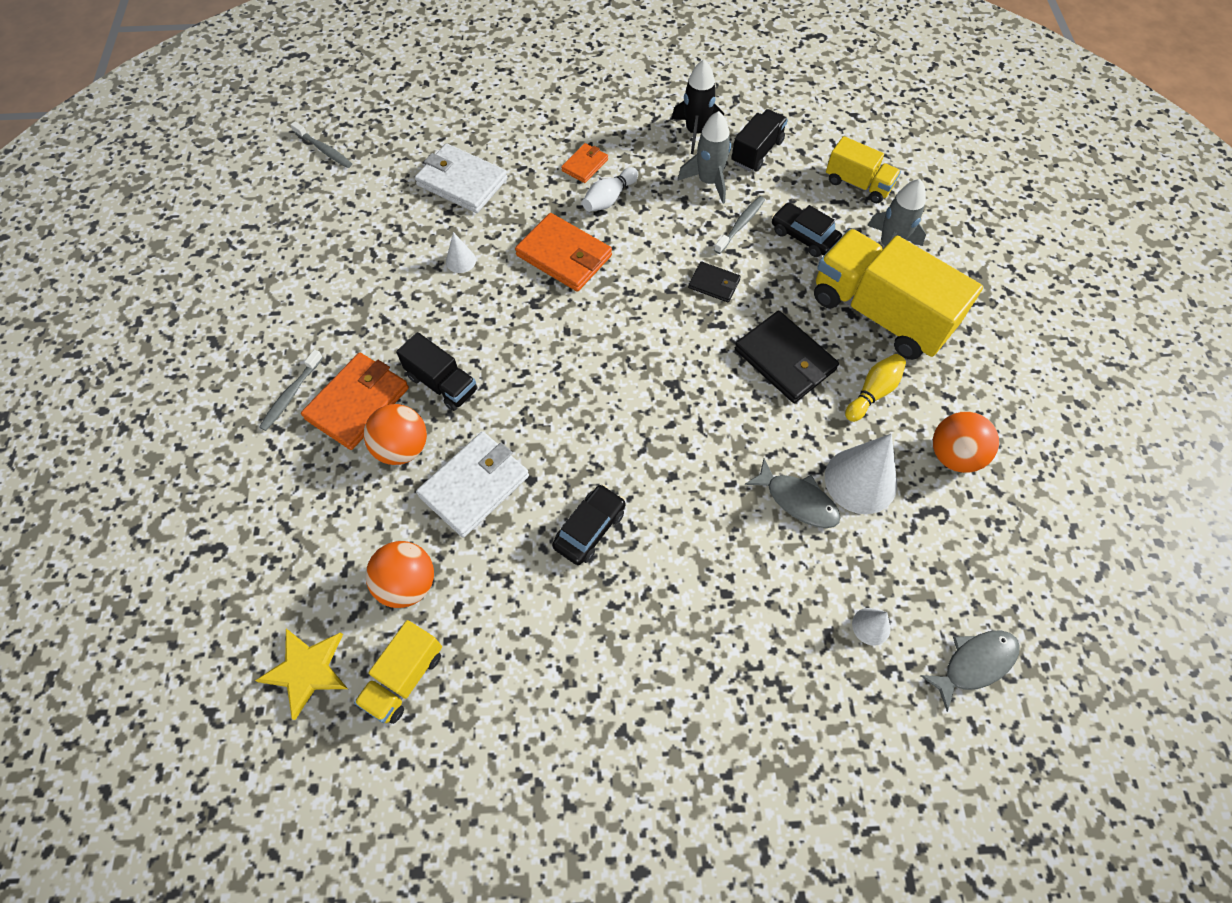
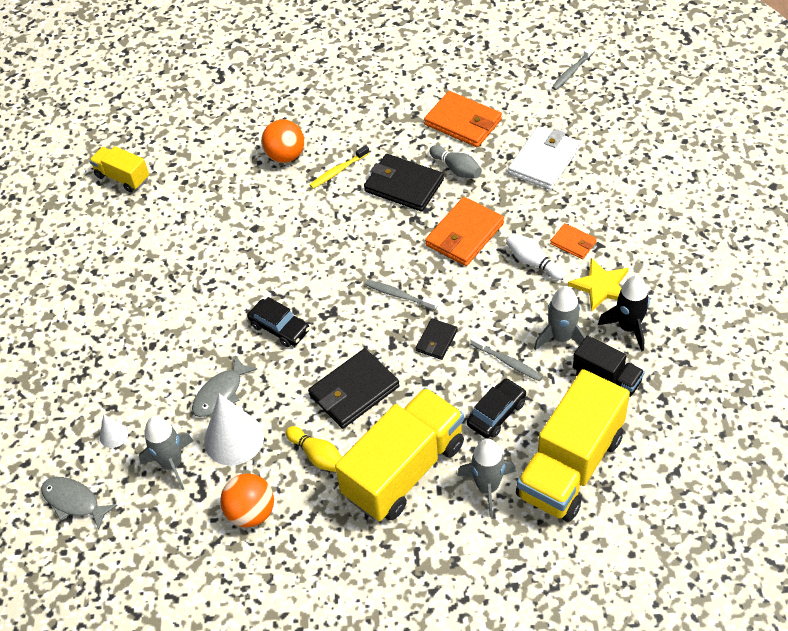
camera: 95 degrees right, 10 degrees down
(291, 394) = (332, 93): grey toothbrush -> grey toothbrush (399, 295)
(307, 670) = (135, 132): yellow star -> yellow star (601, 286)
(358, 403) = (323, 127): orange wallet -> orange wallet (463, 122)
(407, 584) = (184, 171): orange ball -> none
(442, 383) = (338, 171): black truck -> yellow toothbrush
(460, 261) = (456, 169): white cone -> grey bowling pin
(474, 486) = (252, 197): white wallet -> none
(479, 313) = (403, 185): none -> black wallet
(589, 529) = (211, 264): black car -> black car (279, 328)
(858, 184) = (570, 466): yellow truck -> yellow truck, size x1.92
(903, 548) = (172, 464): none -> grey rocket
(974, 664) = (74, 501): grey fish -> grey fish turned 150 degrees clockwise

